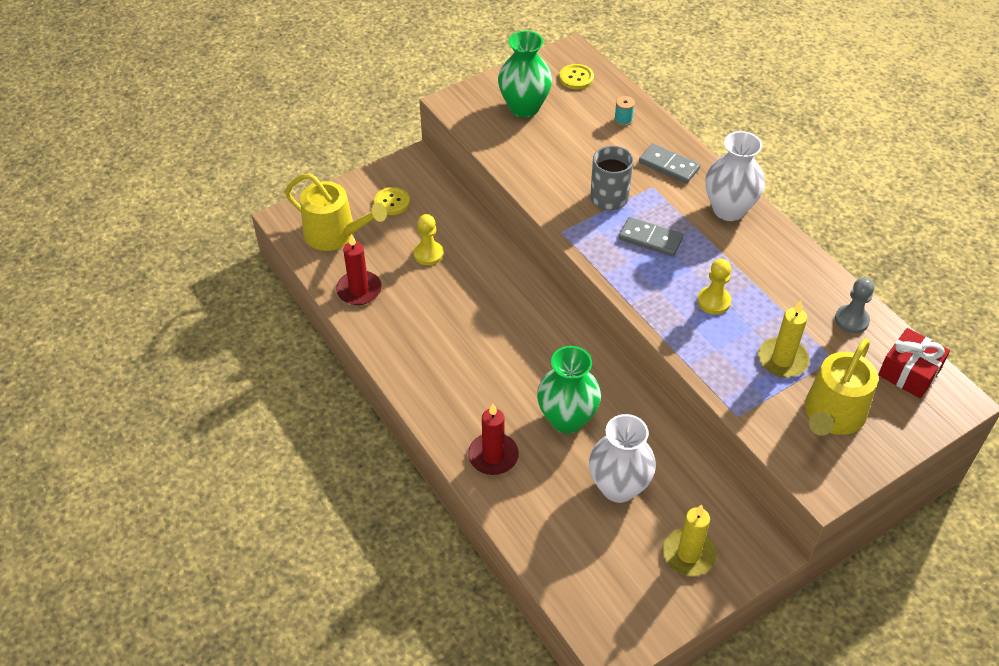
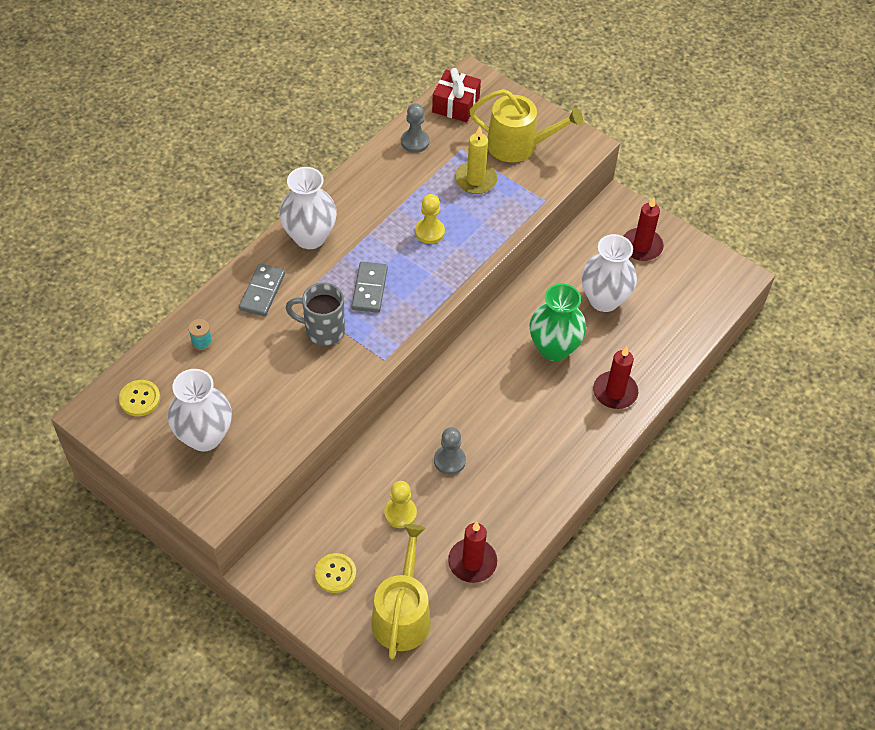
camera: 110 degrees left, 5 degrees up
(467, 300) = (449, 460): none -> grey pawn
(524, 107) = (204, 436): green vase -> white vase
(688, 554) = (641, 246): yellow candle -> red candle

